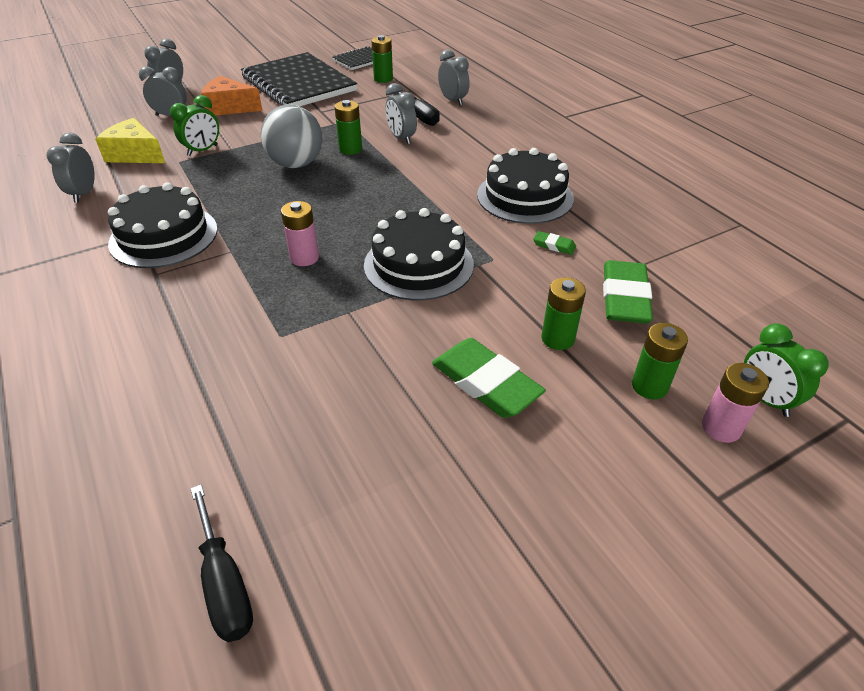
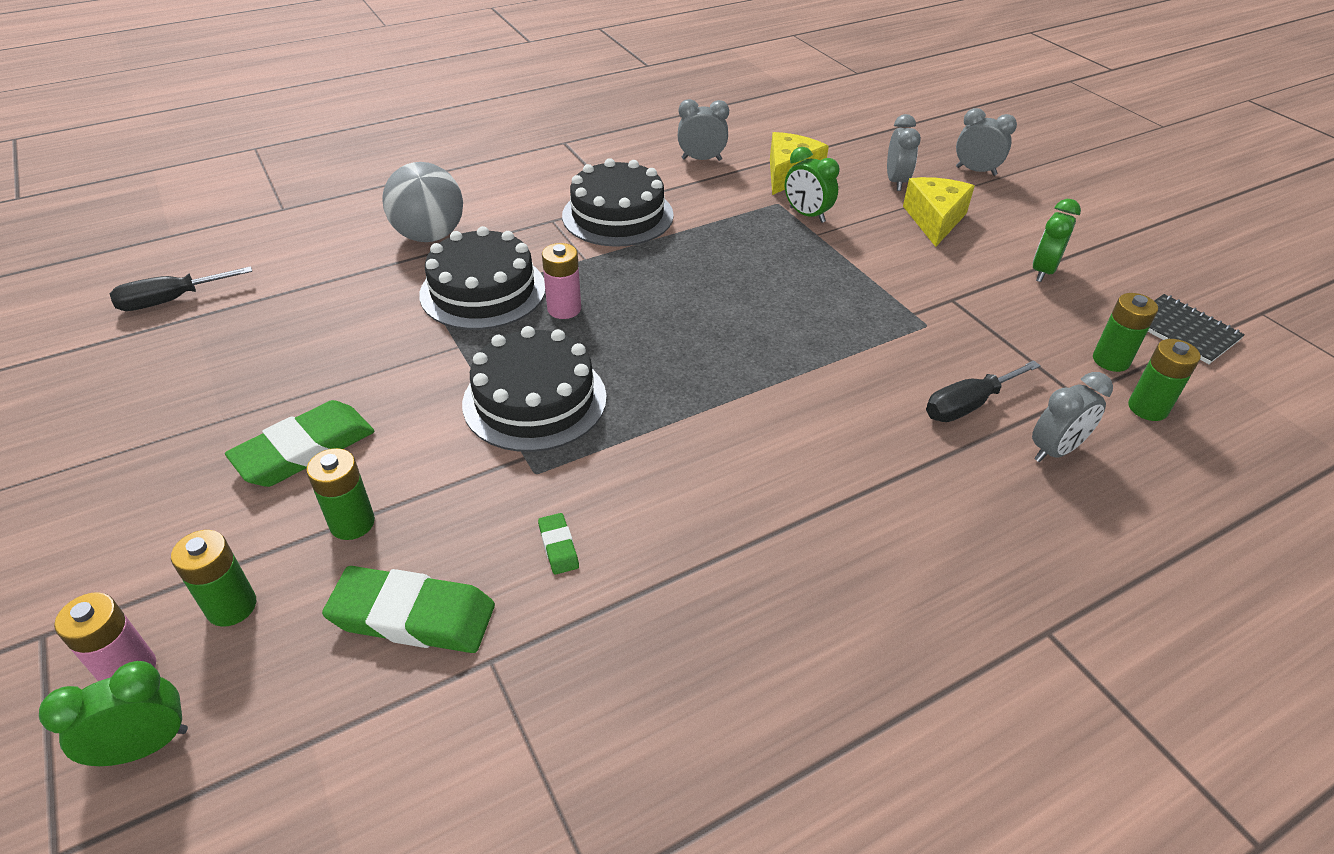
camera: 90 degrees right, 0 degrees up
(229, 107) = (935, 220): orange cheese -> yellow cheese
(296, 164) = (782, 287): grey ball -> grey ball (430, 236)
(299, 84) = (1043, 271): black notebook -> green clock
(350, 149) = (833, 333): green battery -> green battery (1147, 408)
(401, 138) = (881, 384): grey clock -> none
(525, 196) = (703, 525): black cake -> black cake (483, 291)
(554, 245) = (558, 546): green eraser -> green eraser turned 45 degrees counterclockwise

